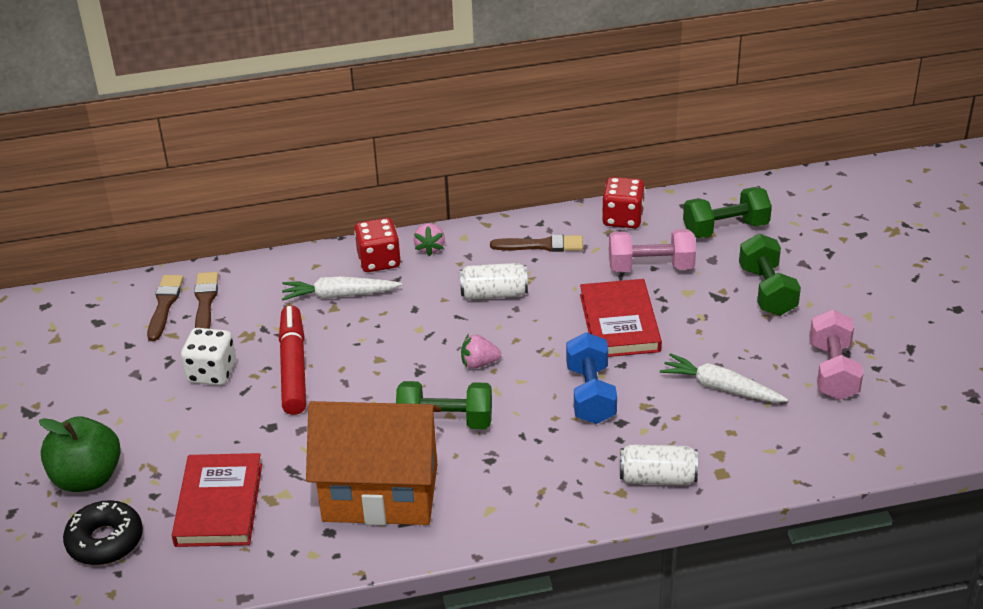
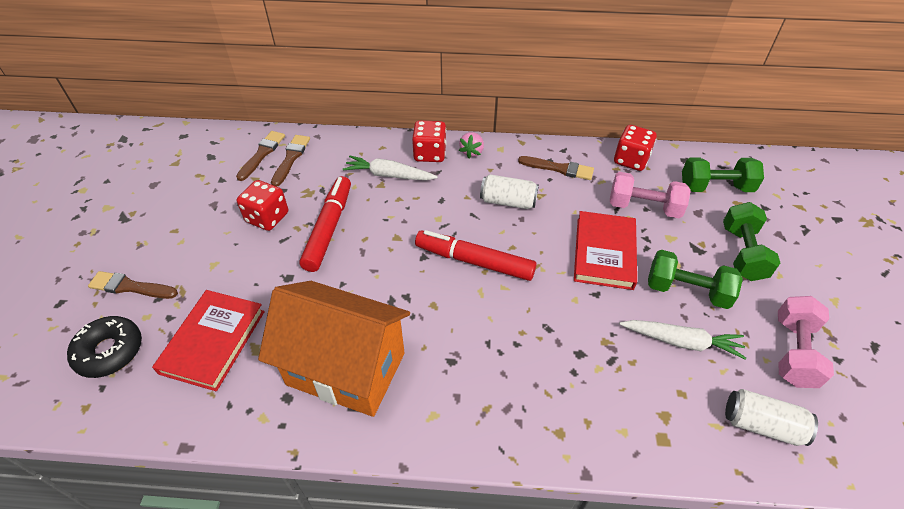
camera: 15 degrees right, 10 degrees up
(87, 478) = (130, 287): green apple -> brown brush
(212, 373) = (267, 217): white dice -> red dice
(445, 422) = (427, 311): green dumbbell -> green dumbbell (687, 291)
(479, 363) = (475, 261): pink strawberry -> red marker
(590, 394) = (560, 317): blue dumbbell -> none
(657, 478) = (599, 426): white can -> white can (762, 425)
(721, 388) = (681, 342): white carrot -> white carrot turned 150 degrees clockwise

